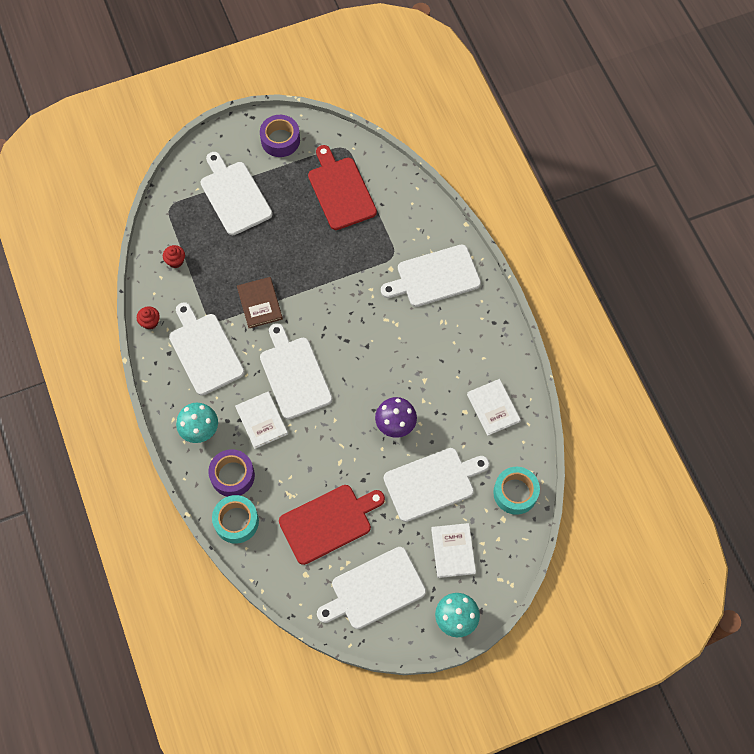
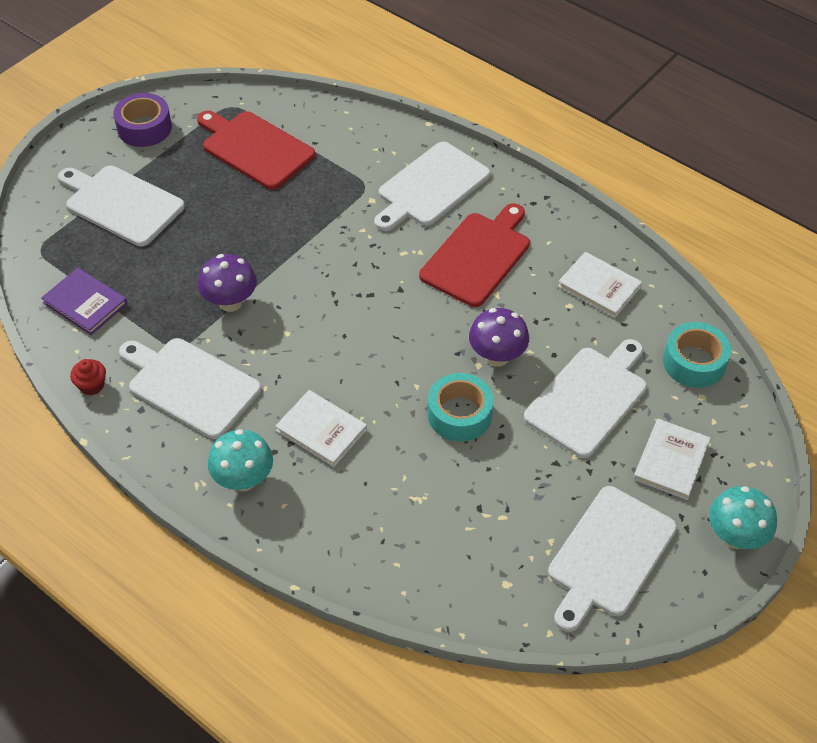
camera: 30 degrees left, 15 degrees down
(175, 261) = (85, 303): red cupcake -> purple book
(232, 475) = (325, 513): purple tape -> none
(236, 521) = (367, 566): turquoise tape -> turquoise tape (459, 414)
(259, 303) = (230, 302): brown book -> purple mushroom
(294, 374) = (329, 359): white cutting board -> none
(328, 522) = (492, 505): red cutting board -> red cutting board (478, 256)
(453, 551) = (671, 461): white book -> white book turned 60 degrees clockwise

